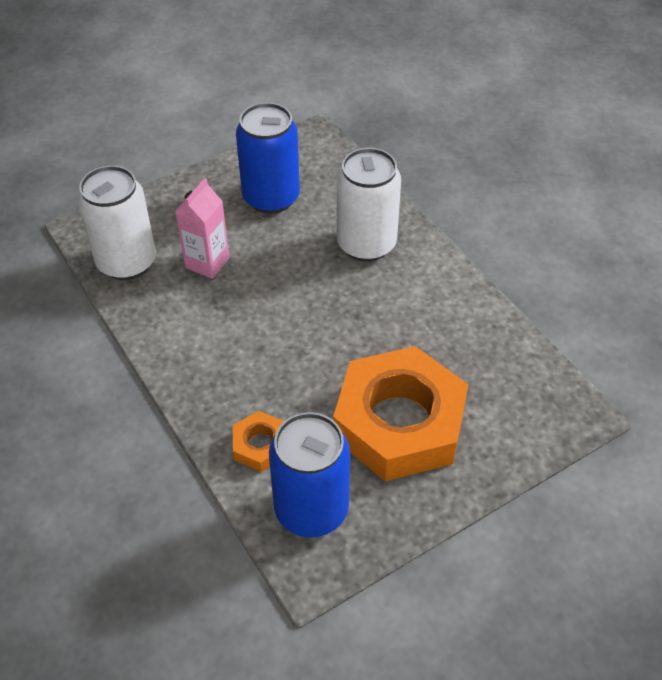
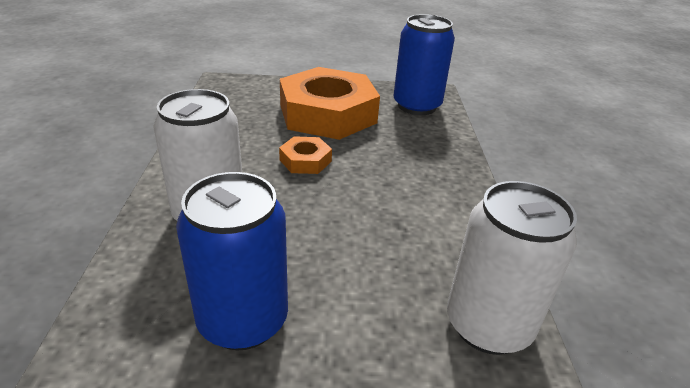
camera: 150 degrees left, 15 degrees down
(207, 263) = (386, 275): pink carton -> none
(260, 445) = (428, 137): orange nut -> orange nut (305, 160)

